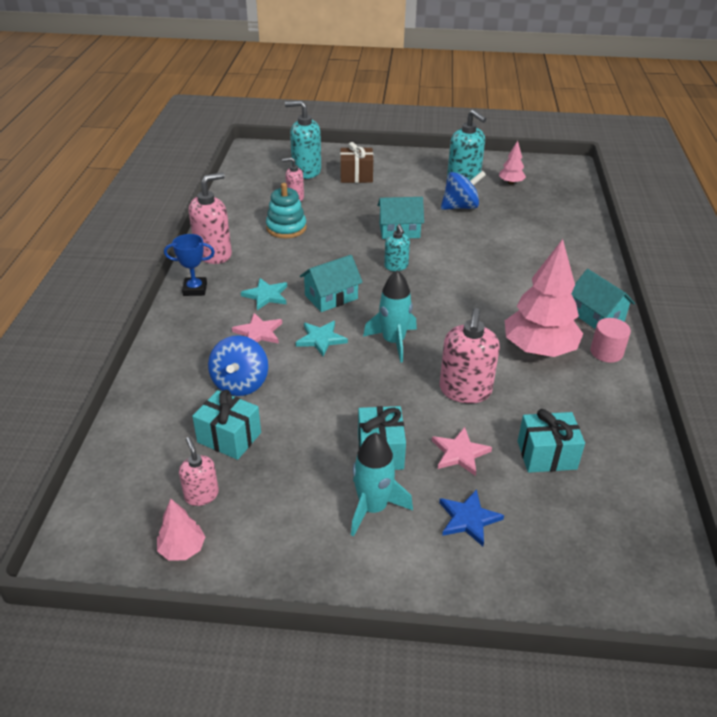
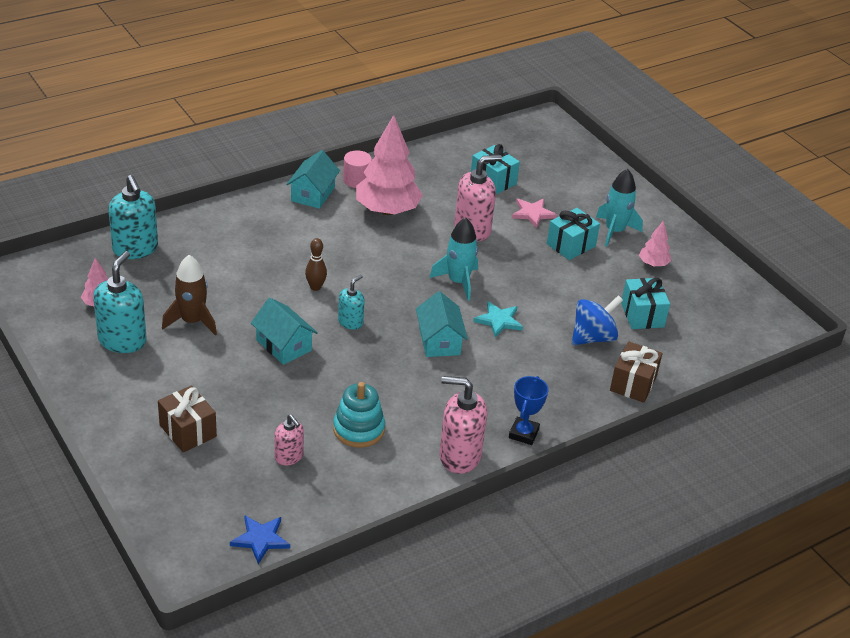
camera: 130 degrees left, 0 degrees up
(164, 374) = (633, 383): none -> brown gift
(182, 549) = (731, 288): pink tree -> pink tree (653, 264)
(195, 289) = (523, 433): blue trophy -> blue trophy turned 60 degrees clockwise
(201, 495) = (694, 302): pink soap dispenser -> none
(258, 332) = (531, 359): pink star -> none
(266, 295) = (480, 381): turquoise star -> none
(306, 171) = (214, 482): turquoise soap dispenser -> turquoise soap dispenser (135, 249)
(331, 297) = (439, 341): turquoise house -> turquoise house turned 60 degrees clockwise
(454, 267) = (315, 287): none -> brown bowling pin
(460, 207) = (192, 321): blue spinning top -> brown rocket
(468, 519) = (577, 195): blue star -> blue star (260, 539)

